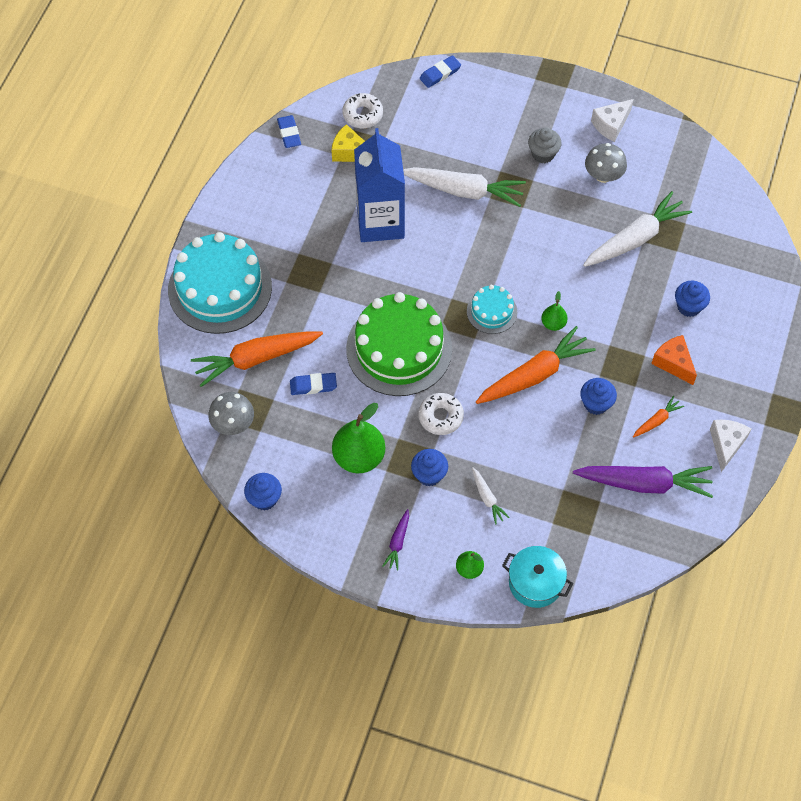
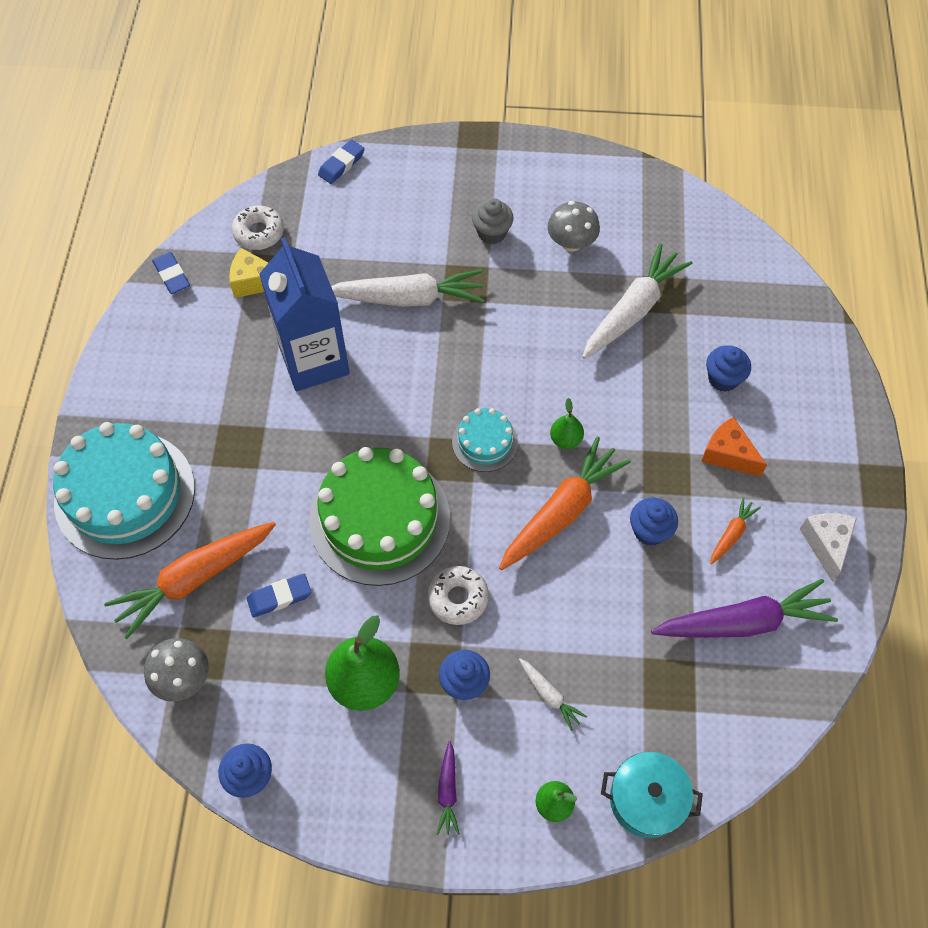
camera: 15 degrees left, 0 degrees up
(611, 125) = (562, 182): white cheese -> none

